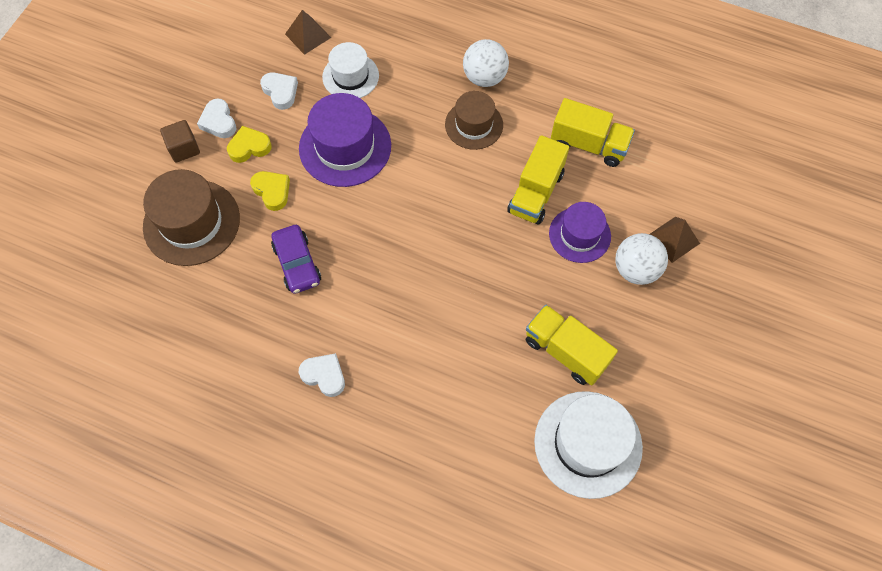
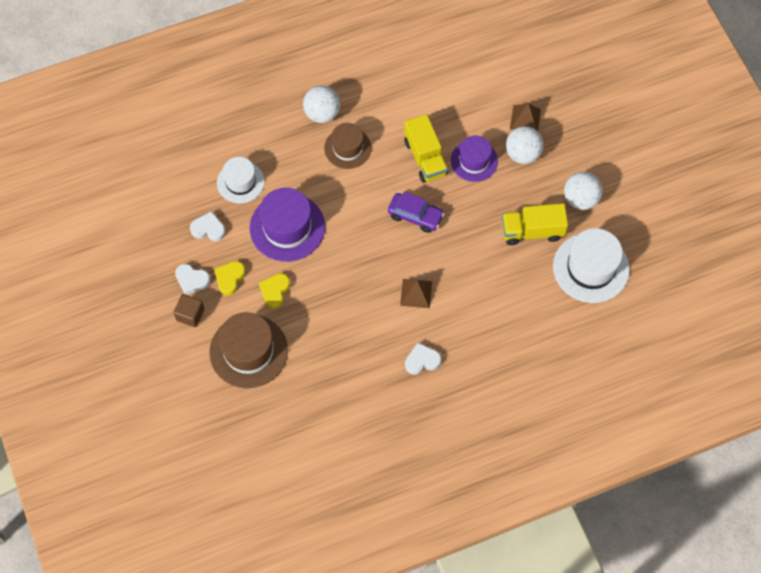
camera: 45 degrees left, 0 degrees up
(272, 191) = (275, 291): yellow heart -> yellow heart turned 75 degrees counterclockwise
(297, 264) = (338, 317): purple car -> purple car (415, 216)
(308, 36) = (183, 179): brown pyramid -> brown pyramid (416, 293)
(588, 144) = (425, 103): yellow truck -> none
(650, 365) = (580, 199): none -> white ball

